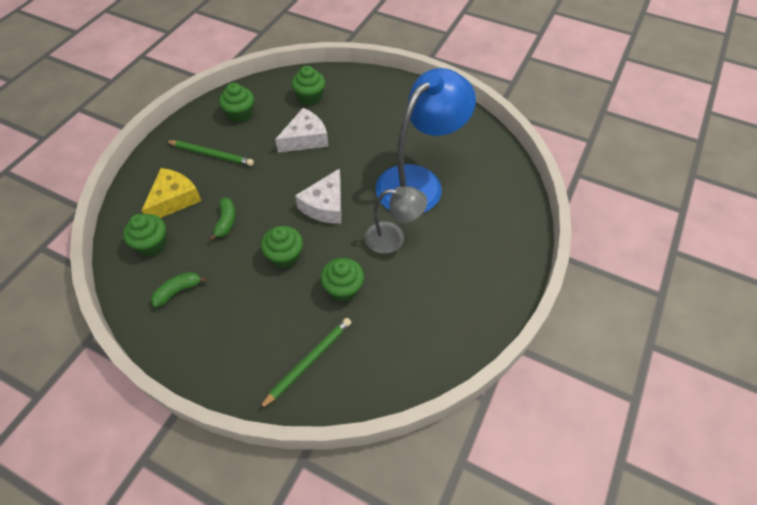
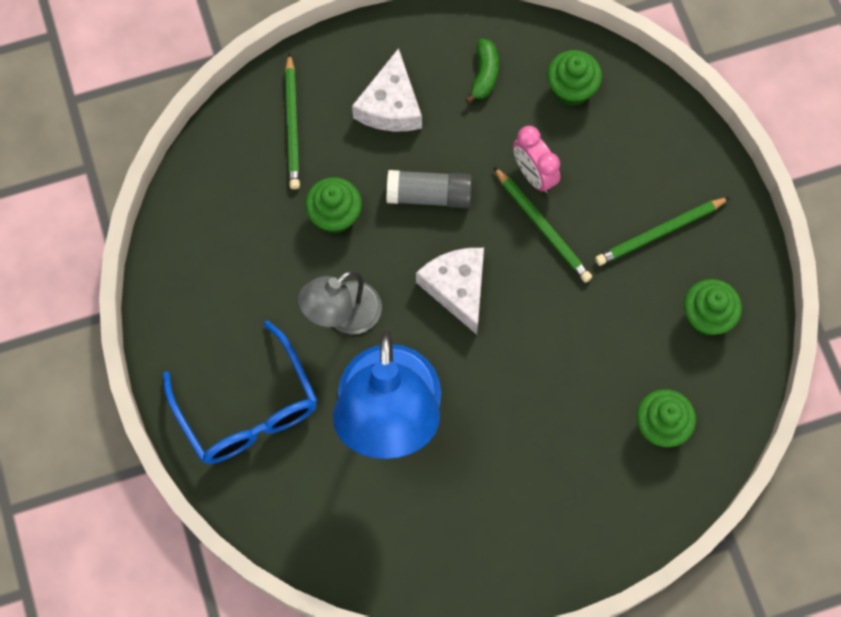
camera: 135 degrees right, 15 degrees up
(174, 199) = (619, 148): yellow cheese -> none
(226, 222) = (533, 175): green banana -> pink clock
(254, 197) = (542, 226): none -> green pencil
(285, 256) = (429, 195): green cupcake -> grey glue stick
(305, 138) = (585, 355): white cheese -> white cheese (390, 105)
(485, 236) = (247, 409): none -> blue glasses

